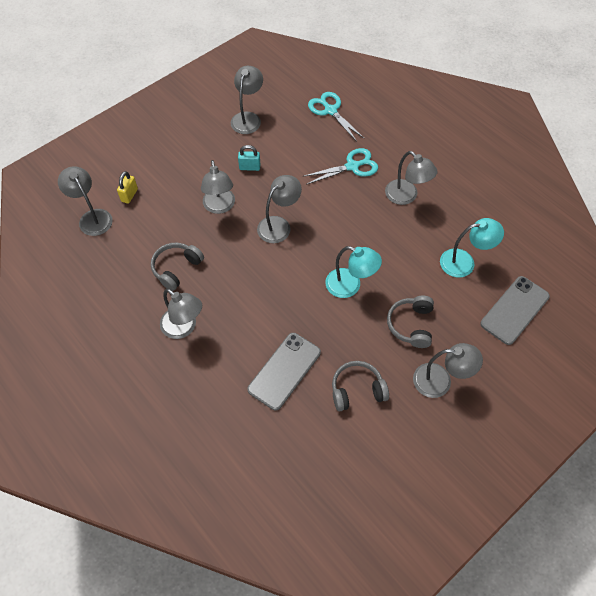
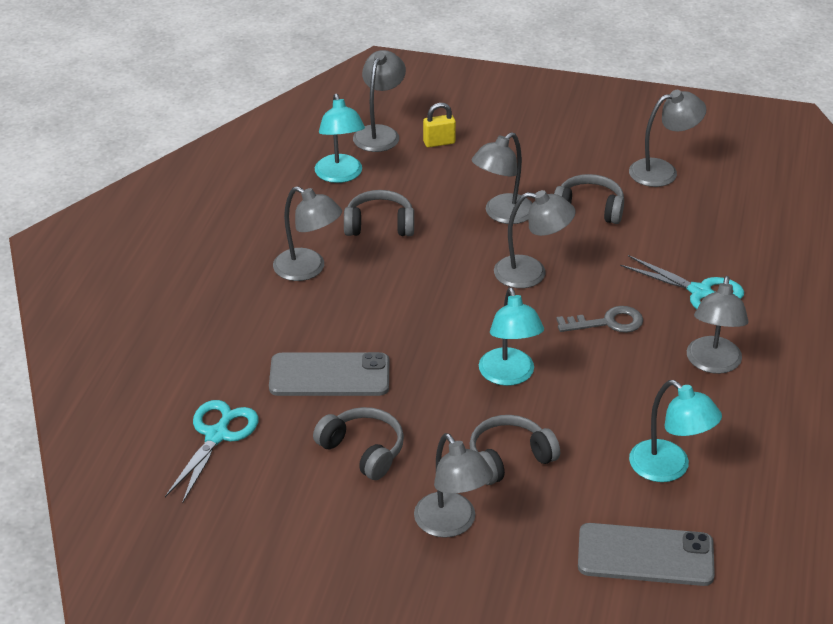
camera: 55 degrees right, 20 degrees down
(113, 260) = (340, 175): none -> turquoise lamp
(184, 328) = (308, 269): grey lamp -> grey lamp turned 60 degrees counterclockwise
(249, 167) = (589, 209): turquoise padlock -> grey headphones
(330, 110) = (768, 231): turquoise scissors -> turquoise scissors (217, 435)
(344, 218) = (607, 323): none -> grey key

